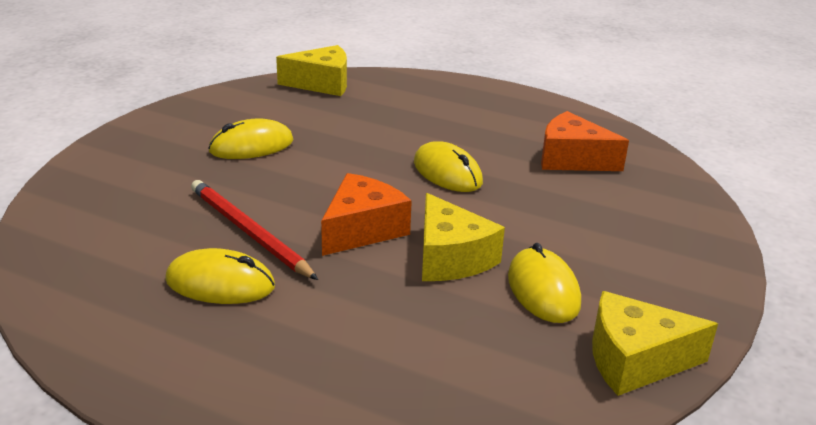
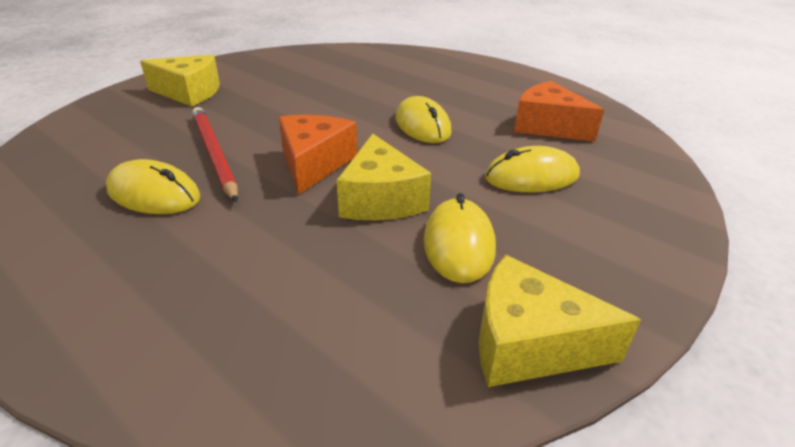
camera: 15 degrees right, 5 degrees up
(251, 146) = (269, 89): yellow mouse -> yellow mouse (531, 176)
(322, 84) = (358, 52): yellow cheese -> yellow cheese (189, 93)
(362, 229) = (314, 163): orange cheese -> orange cheese turned 45 degrees counterclockwise

